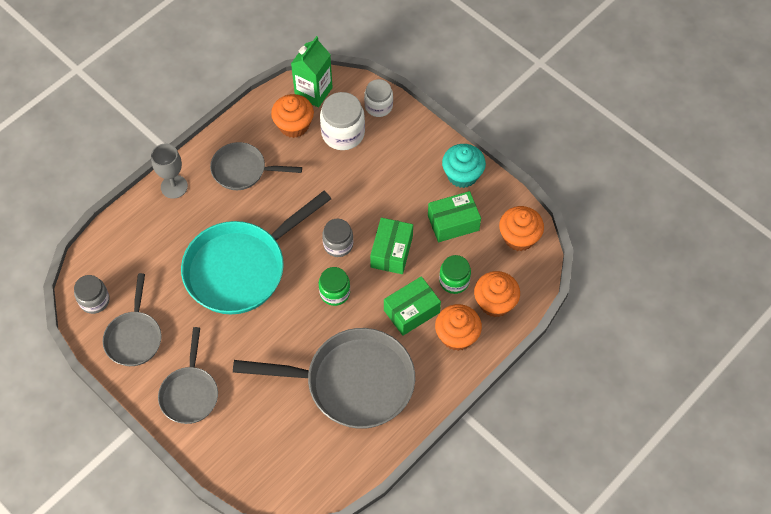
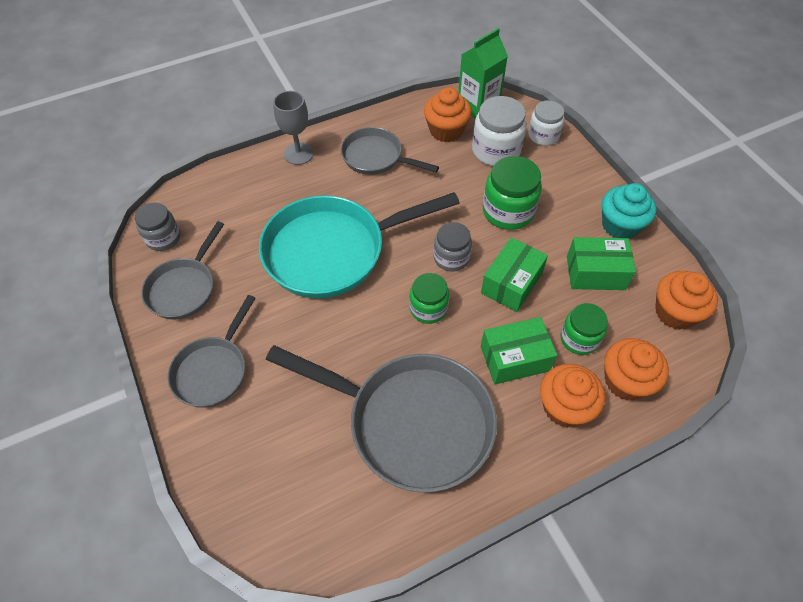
camera: 20 degrees right, 5 degrees down
(370, 189) = (508, 211): none -> green jar

